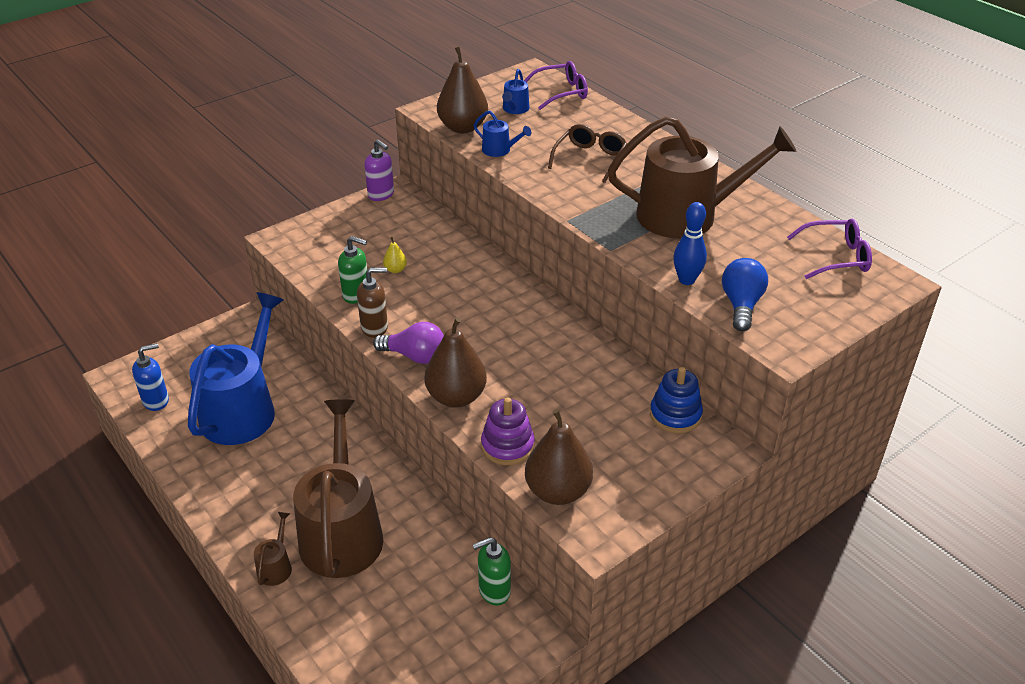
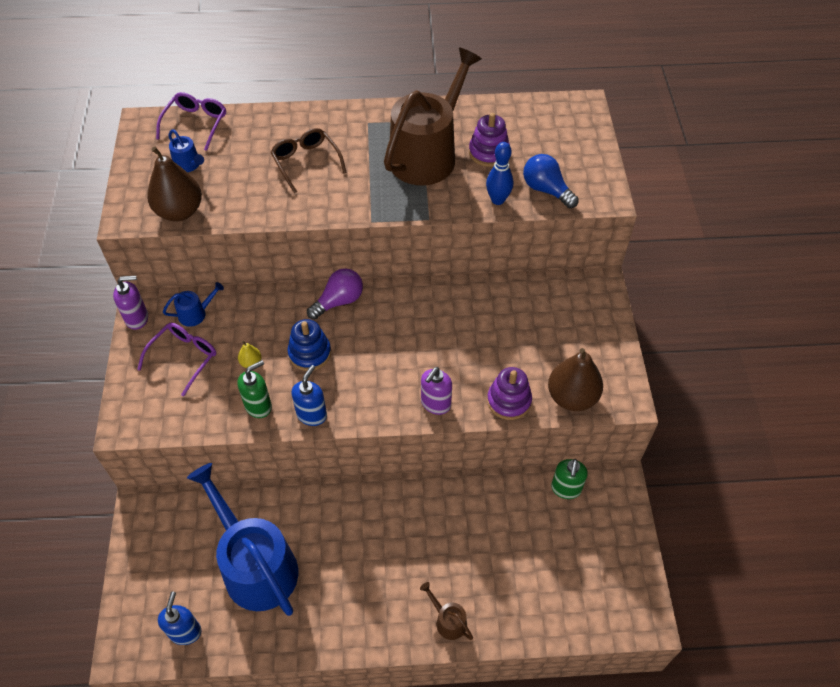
camera: 55 degrees left, 15 degrees up
(342, 532) = (446, 557): brown watering can -> none
(375, 328) = (312, 414): brown soap dispenser -> blue soap dispenser
(415, 356) = (368, 405): purple light bulb -> purple light bulb (339, 301)
(456, 397) = (435, 404): brown pear -> purple soap dispenser
(499, 150) = (238, 207): blue watering can -> blue watering can (195, 314)
(675, 415) = (550, 290): blue stacking toy -> blue stacking toy (310, 353)
(740, 249) = (489, 152): none -> purple stacking toy
(836, 257) = (537, 114): purple glasses -> purple glasses (184, 358)

